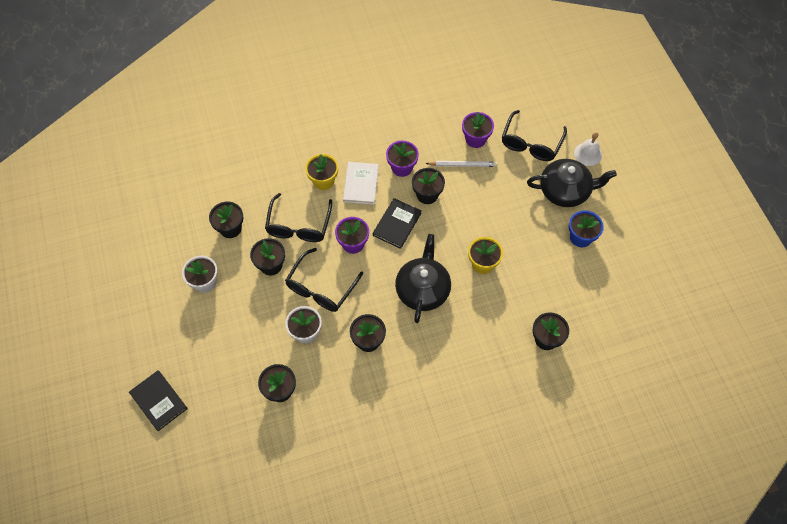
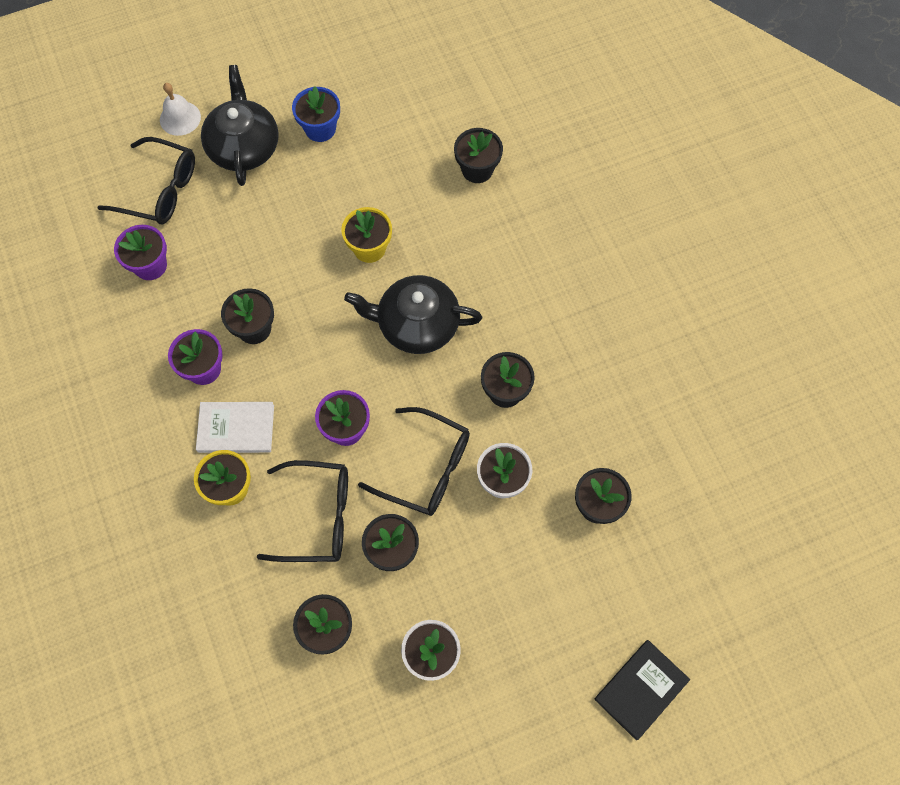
camera: 95 degrees left, 5 degrees up
(397, 224) = (308, 368): black book -> none
(463, 165) = (199, 281): white pencil -> none

